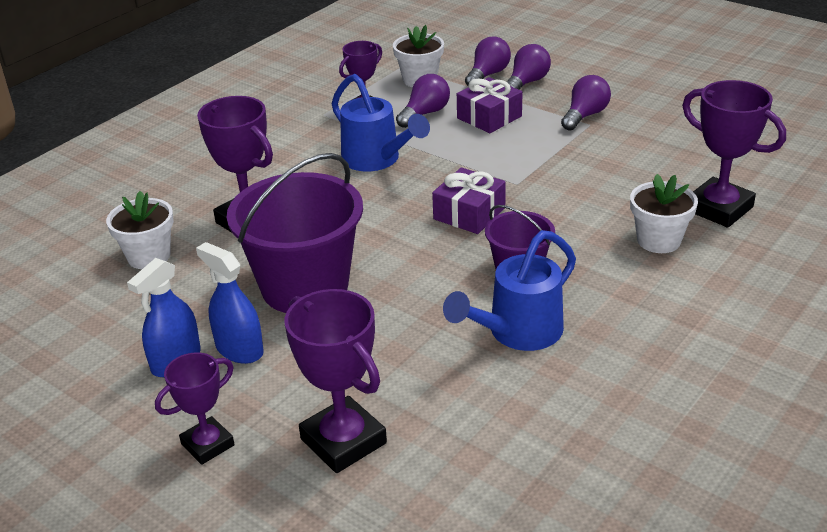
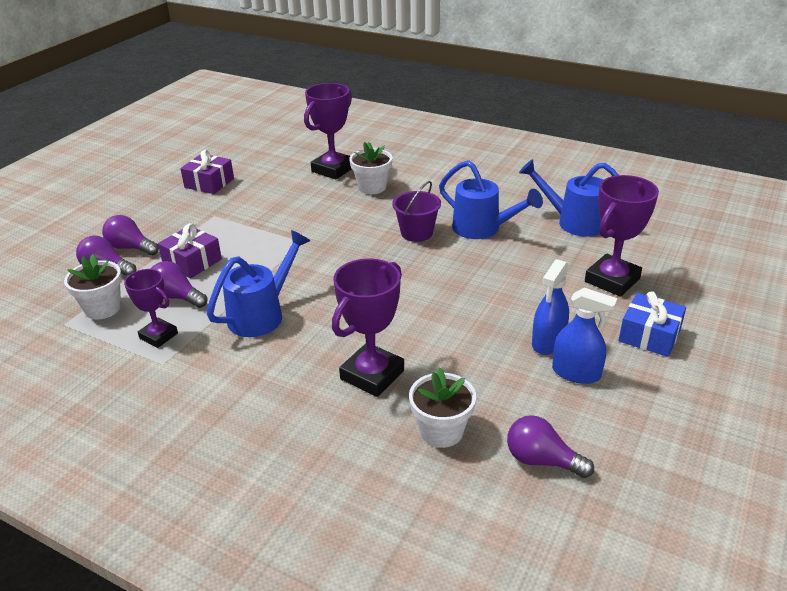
camera: 100 degrees left, 0 degrees up
(207, 445) = (649, 335): purple trophy -> blue gift
(305, 287) = (461, 323): purple bucket -> none
(469, 213) = (347, 258): purple gift -> purple gift (209, 183)
(520, 438) = (574, 222): none -> blue watering can
(585, 115) = (199, 218): purple light bulb -> purple light bulb (542, 460)

